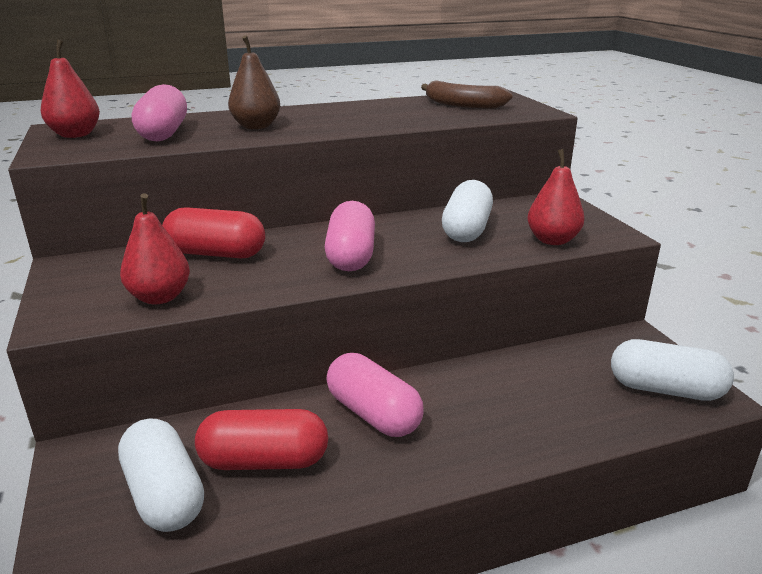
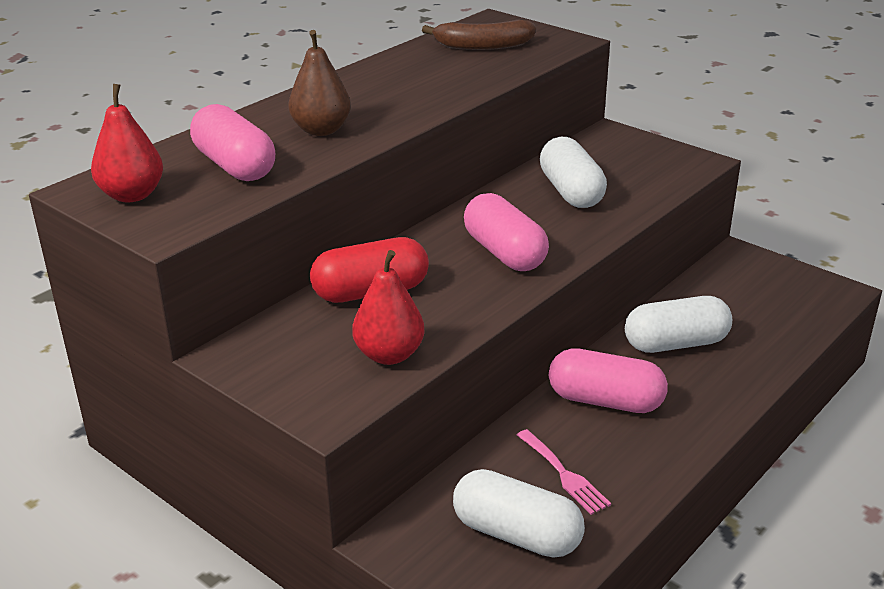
camera: 30 degrees left, 5 degrees up
(264, 461) = (564, 475): red capsule -> pink fork
(552, 240) = (656, 182): red pear -> none
(665, 389) = (798, 295): white capsule -> white capsule (676, 344)

